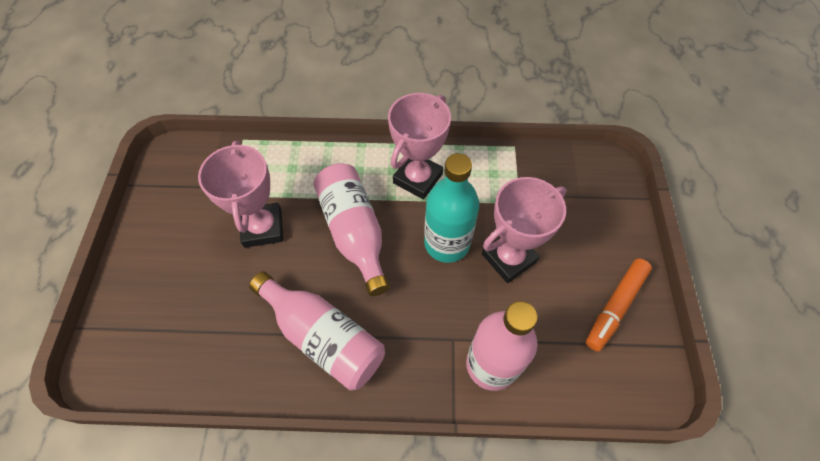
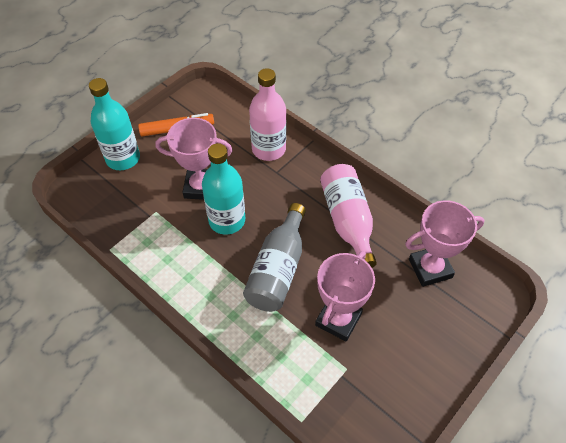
camera: 140 degrees left, 5 degrees down
(354, 233) = (278, 269): pink bottle -> grey bottle
(417, 178) = (199, 276): pink trophy -> pink trophy (430, 268)
(617, 229) = (123, 158): none -> turquoise bottle

